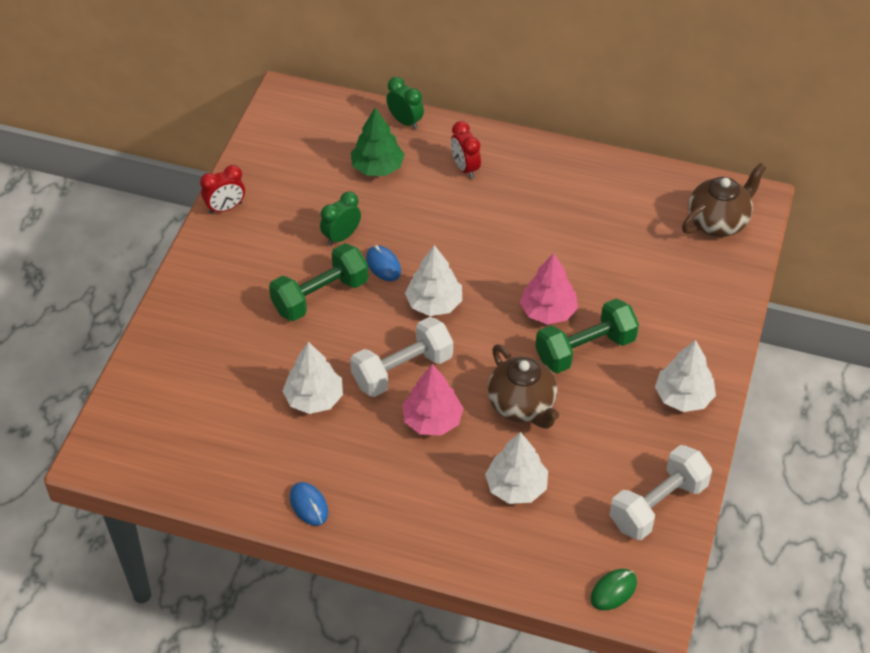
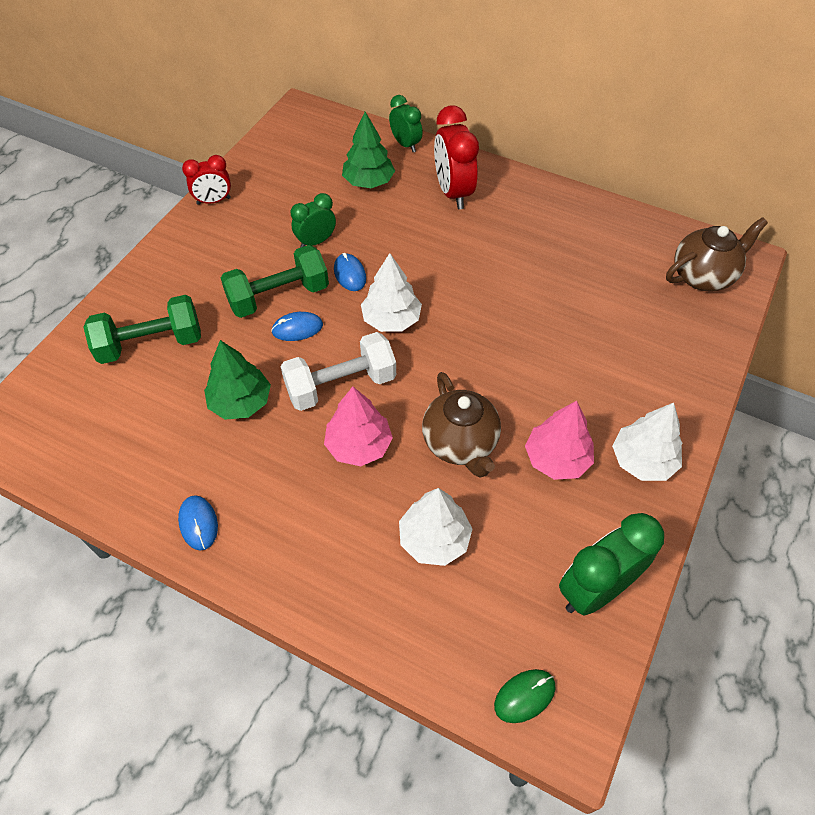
camera: 10 degrees right, 5 degrees up
(314, 398) = (240, 402): white tree -> green tree
(347, 324) = (297, 328): none -> blue mouse
(465, 168) = (453, 192): red clock -> red clock, size x1.64
(548, 311) = (508, 344): pink tree -> pink tree (556, 459)
(585, 349) = (541, 390): green dumbbell -> green dumbbell (151, 344)
(658, 505) = (595, 589): white dumbbell -> green clock

